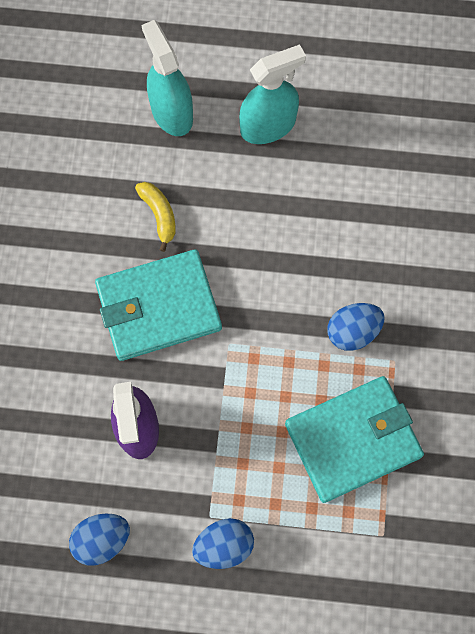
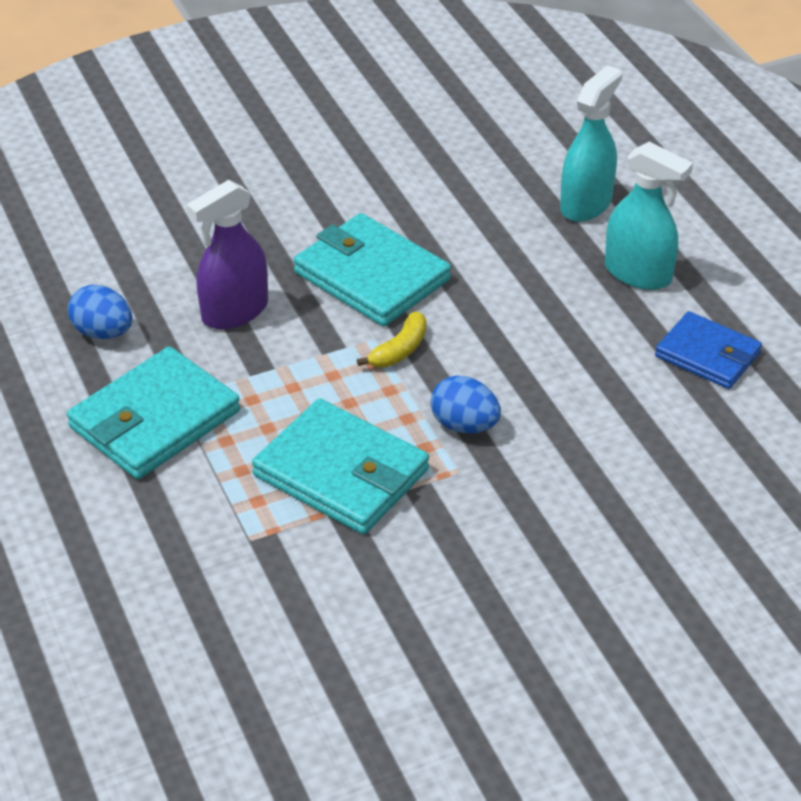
camera: 60 degrees right, 30 degrees down
(159, 215) = (469, 239): yellow banana -> yellow banana (399, 350)
(224, 545) = (155, 419): blue egg -> turquoise wallet
(374, 135) = (707, 354): none -> blue wallet

